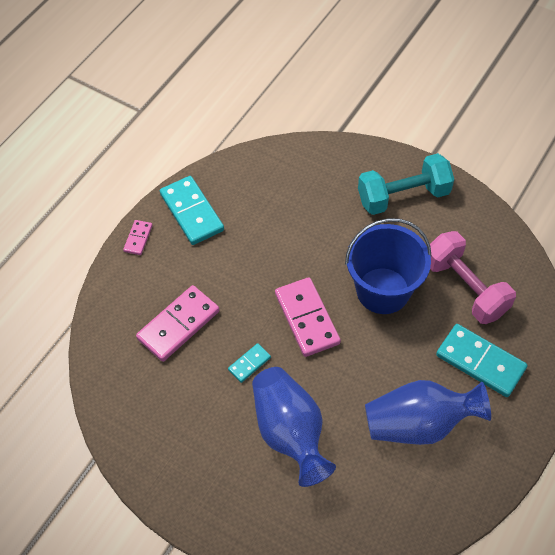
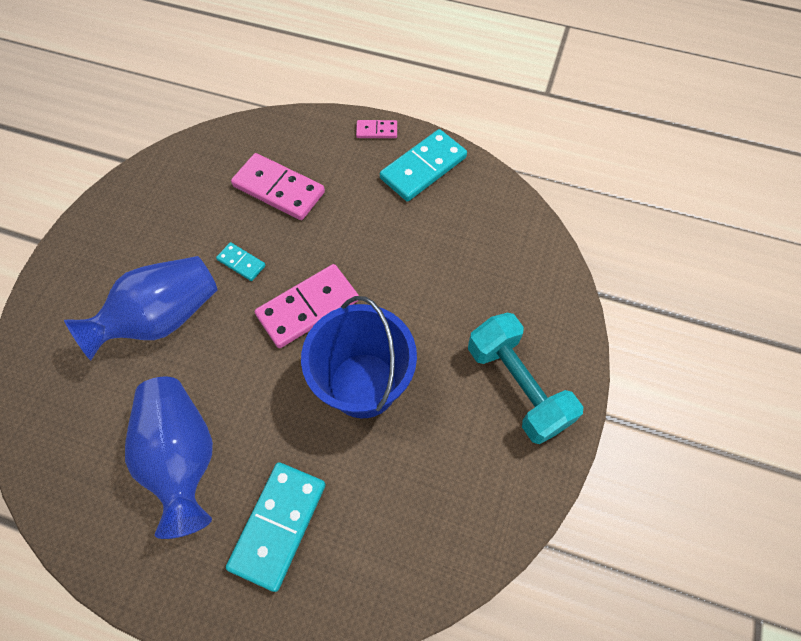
camera: 75 degrees right, 5 degrees up
(465, 288) = (389, 489): pink dumbbell -> none

